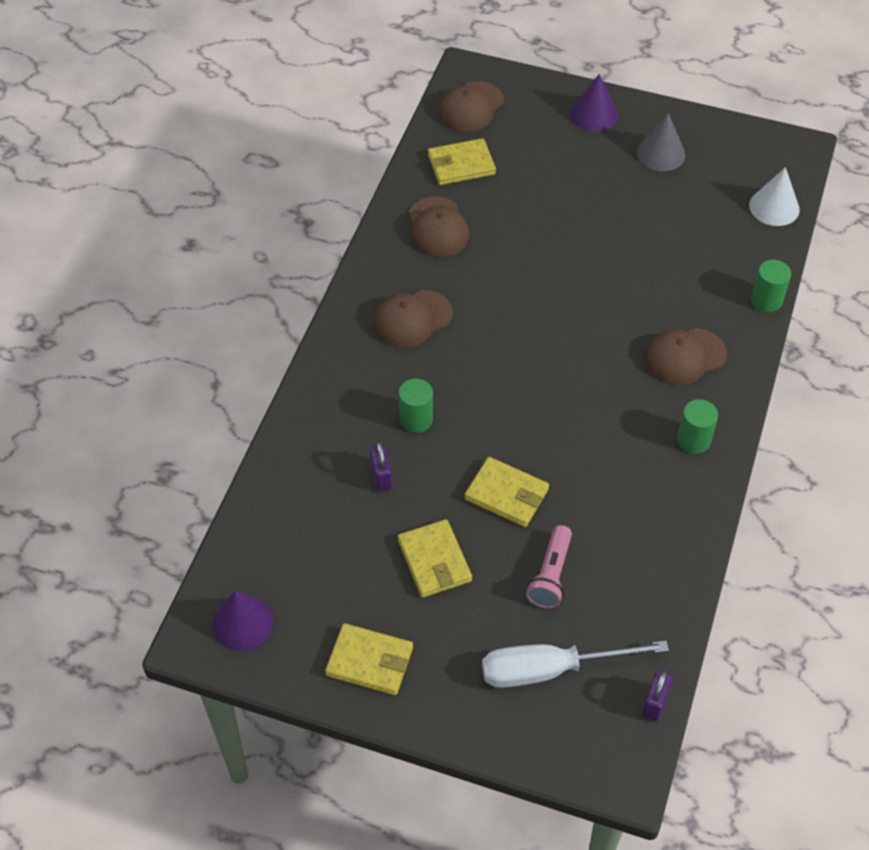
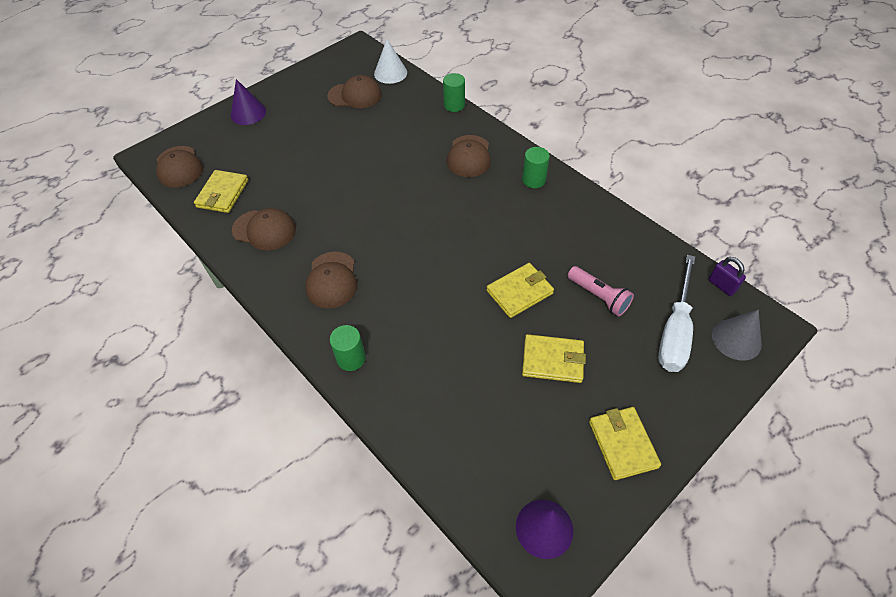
camera: 60 degrees left, 0 degrees up
(369, 661) = (622, 444): yellow wallet -> yellow wallet turned 60 degrees counterclockwise
(381, 477) = (459, 362): purple padlock -> none
(416, 419) = (422, 317): green cylinder -> green cylinder (351, 358)
(661, 153) = (308, 99): grey cone -> grey cone (736, 339)
(703, 194) = (355, 95): none -> brown cap

